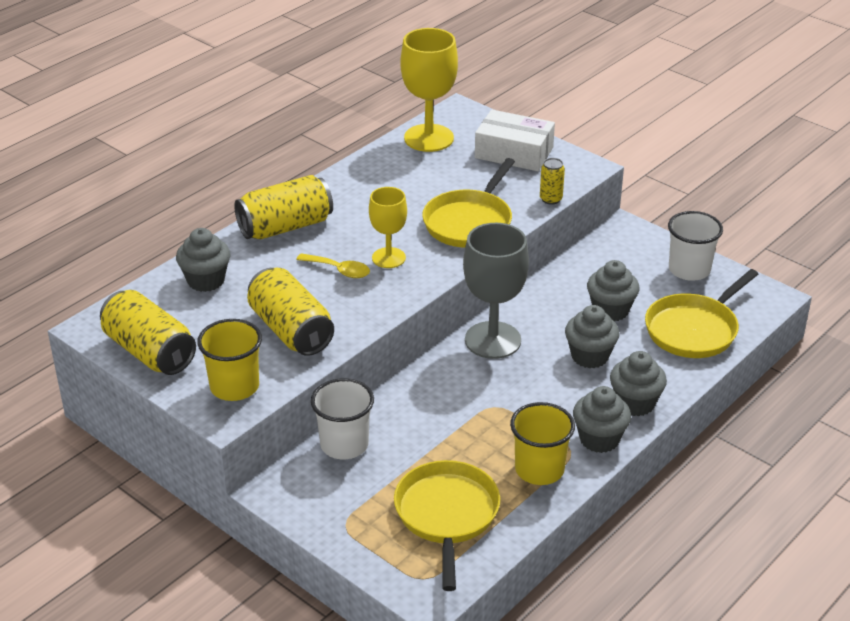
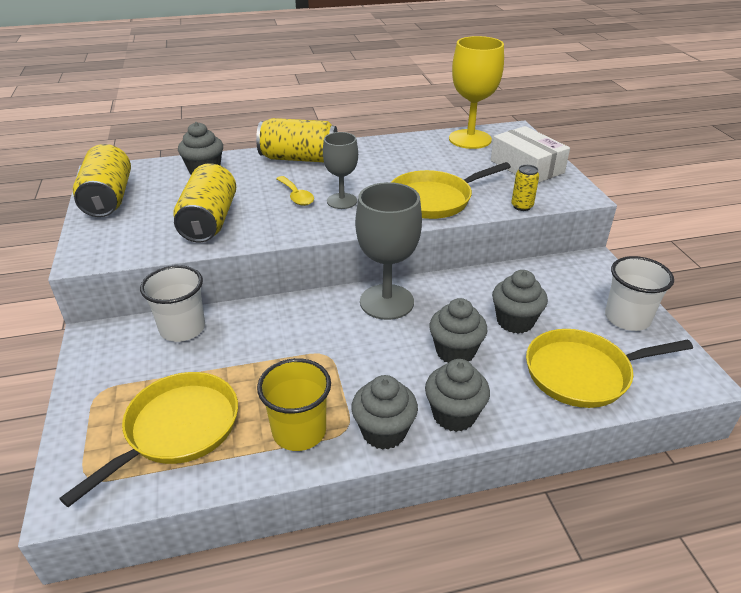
camera: 35 degrees right, 0 degrees up
(234, 386) = (120, 242): yellow cup -> none
(388, 258) = (342, 201): yellow goblet -> grey goblet

